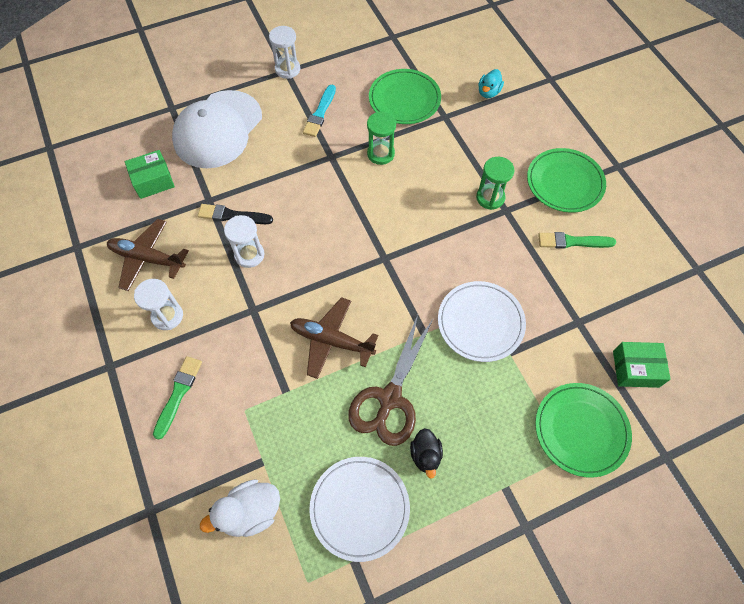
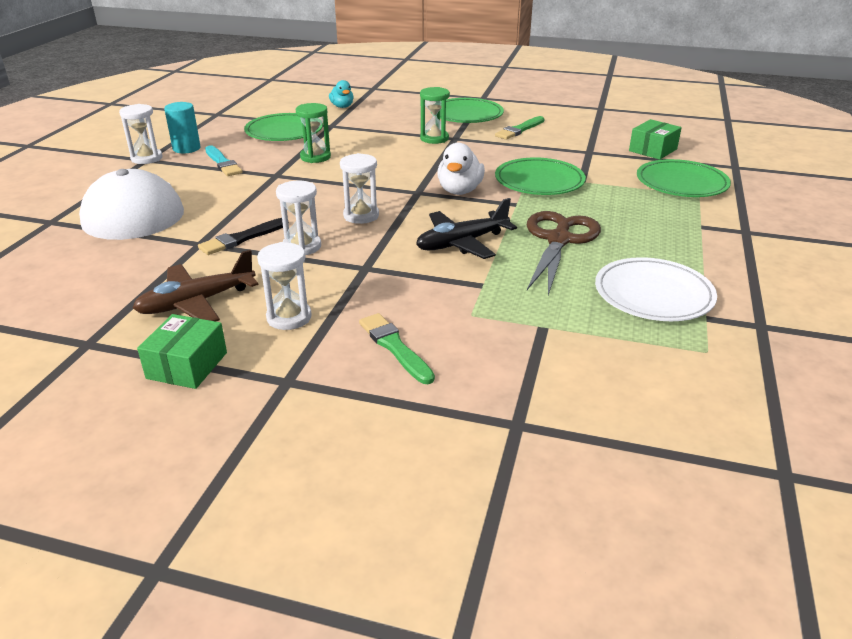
camera: 50 degrees left, 30 degrees down
(153, 181) = (111, 263): green box -> green box (187, 365)
(250, 512) = (593, 355): white duck -> white duck (459, 191)
(318, 253) = (361, 216): none -> white hourglass
(322, 74) = (186, 148): none -> turquoise cylinder
(331, 341) = (462, 243): brown plane -> black plane
(390, 398) = (559, 240): brown scissors -> brown scissors turned 135 degrees counterclockwise
(425, 455) = (634, 245): black duck -> none
(480, 322) = (539, 181): white plate -> green plate

